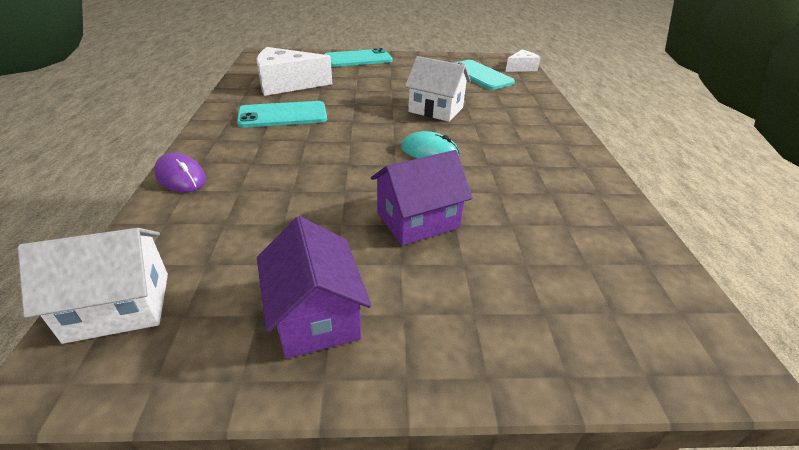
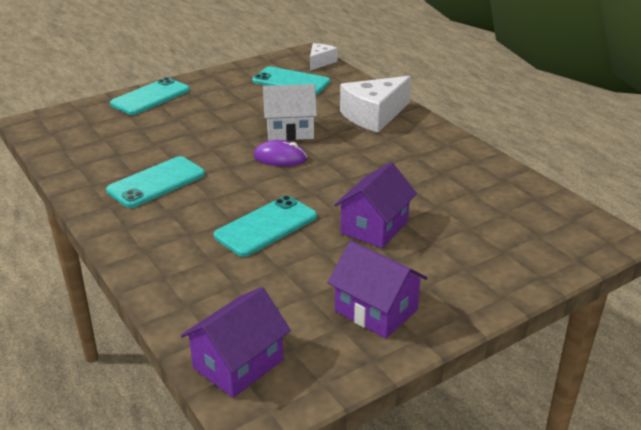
camera: 30 degrees left, 5 degrees down
(119, 306) = (238, 364): white house -> purple house
(180, 177) = (144, 269): purple mouse -> purple mouse (280, 158)
(287, 84) = (114, 149): white cheese -> white cheese (374, 115)
(319, 180) = (266, 226): none -> turquoise phone
(429, 151) = (326, 171): turquoise mouse -> none

